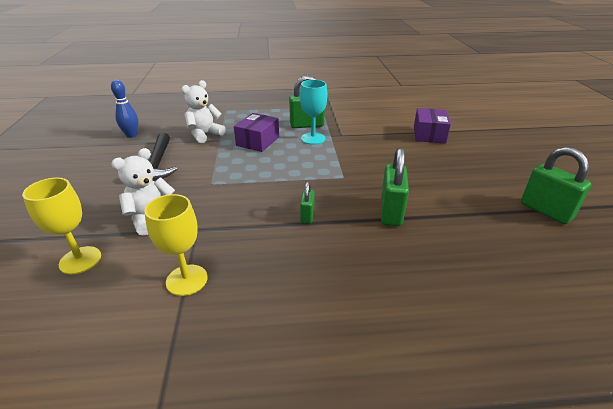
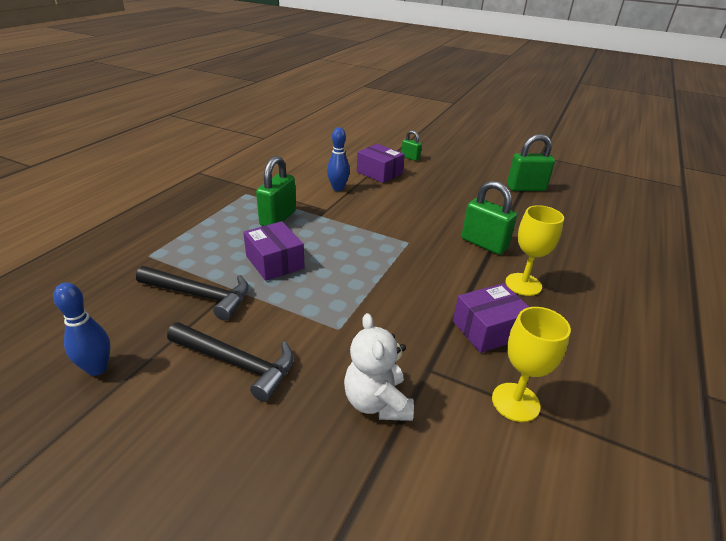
camera: 60 degrees left, 0 degrees up
(80, 260) = (425, 498): yellow goblet -> yellow goblet (523, 284)
(204, 134) = (200, 295): white teddy bear -> black hammer
(265, 245) = (488, 329): none -> purple box
(307, 216) = (457, 287): green padlock -> green padlock (410, 158)
(313, 138) = (314, 227): turquoise goblet -> none
(376, 129) = (338, 188): none -> blue bowling pin

